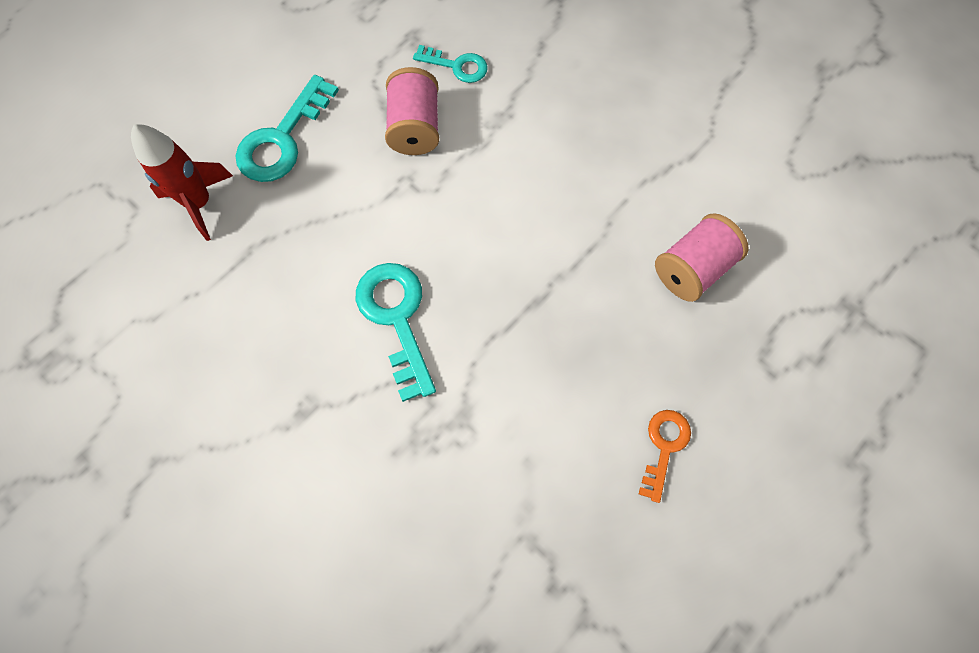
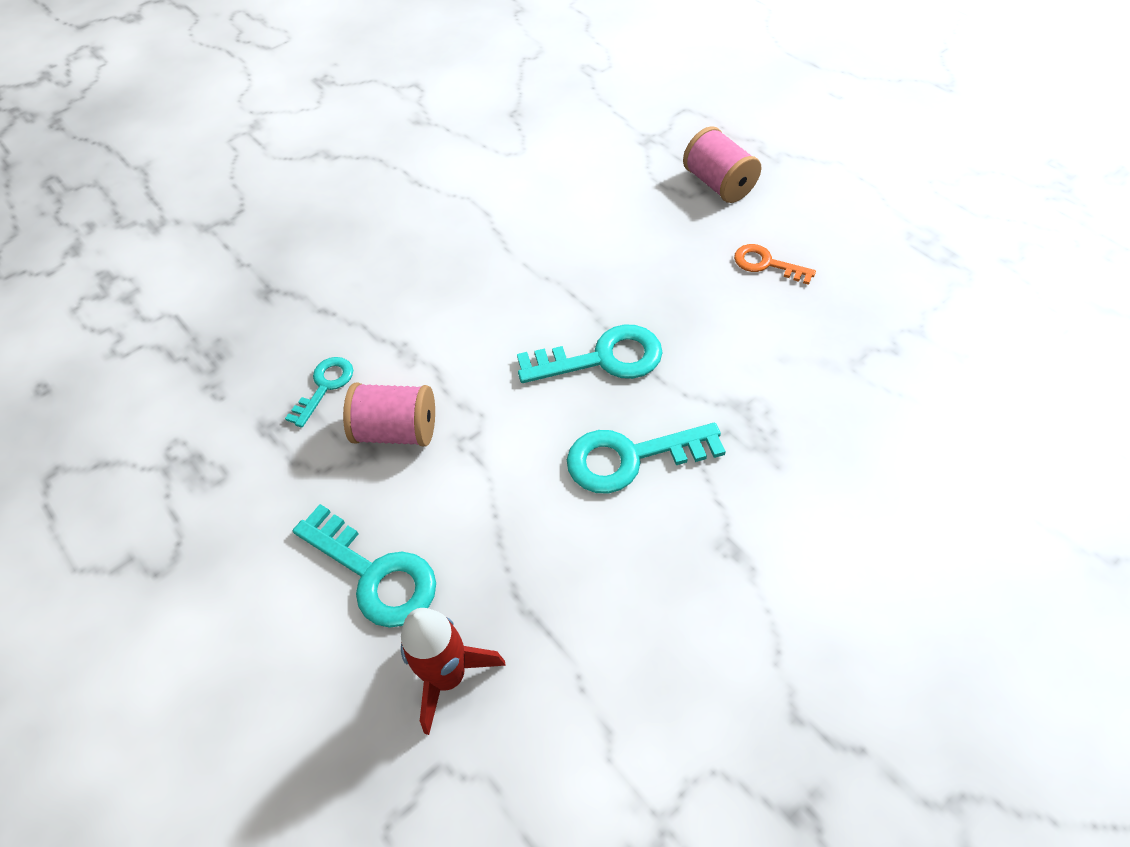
camera: 80 degrees left, 15 degrees down
(509, 285) = (602, 358): none -> turquoise key
(692, 269) = (602, 226): pink spool -> pink spool (719, 184)

